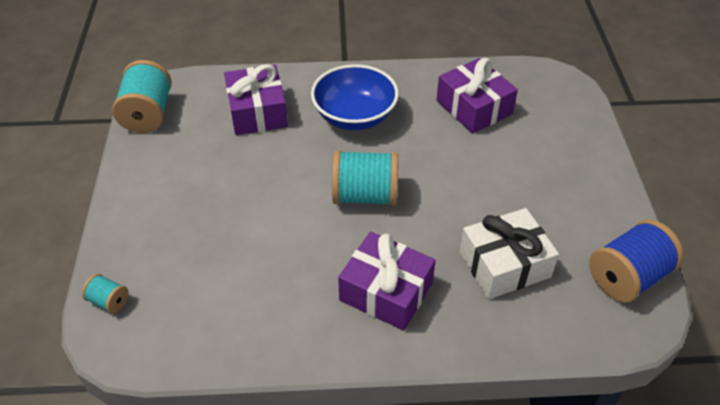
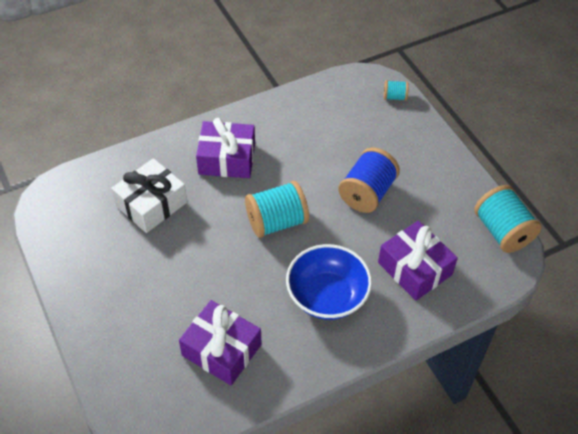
camera: 155 degrees right, 5 degrees up
(627, 277) = (59, 225): blue spool -> blue spool (367, 193)

